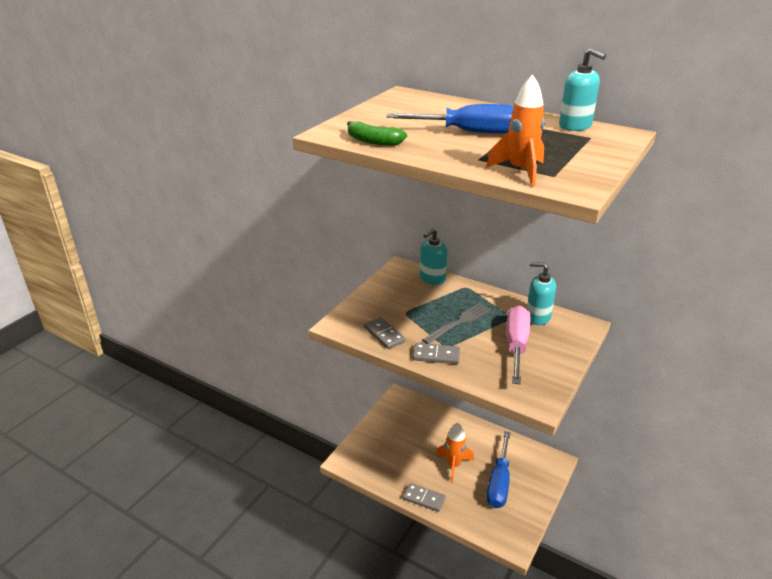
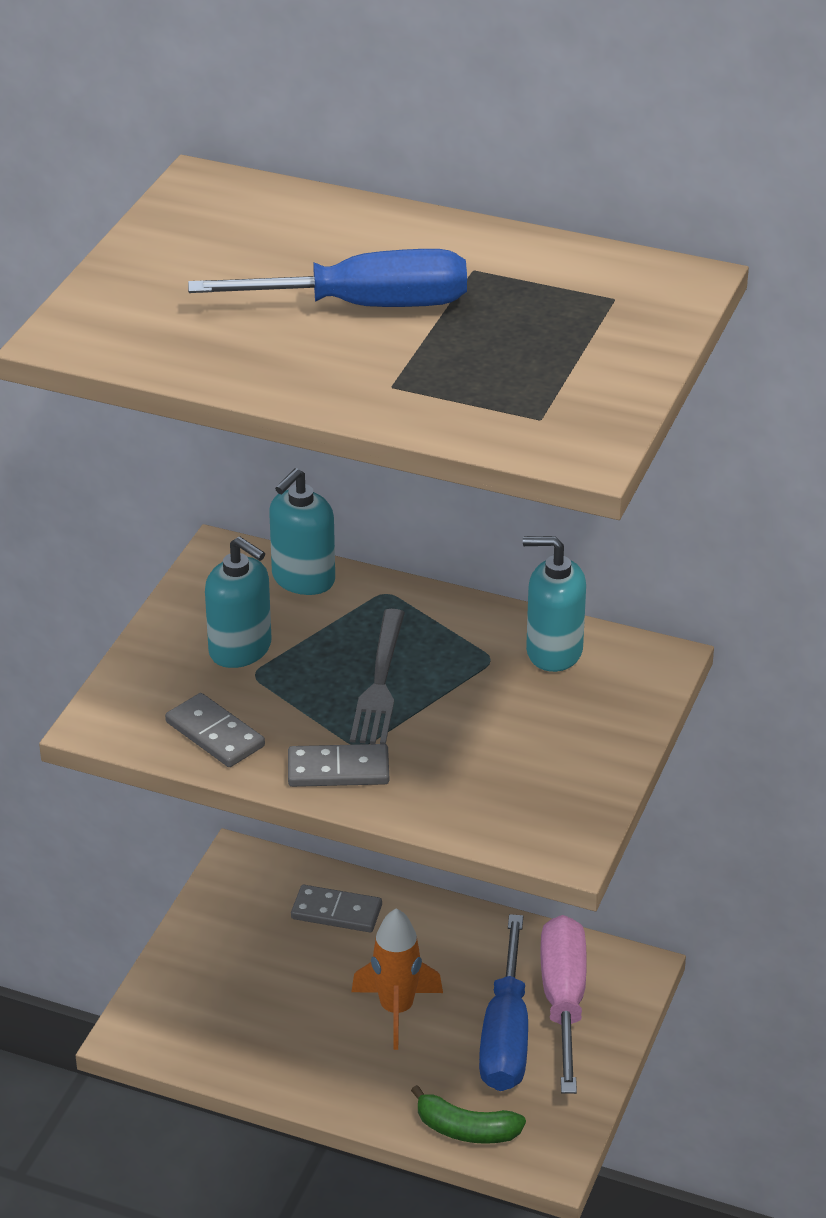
camera: 10 degrees left, 5 degrees up
(373, 141) = (170, 354): green banana -> green banana (466, 1129)
(424, 498) = (336, 1093): grey domino -> grey domino (336, 912)
(459, 322) = (380, 684): grey fork -> grey fork turned 150 degrees clockwise
(516, 345) = (510, 725): pink screwdriver -> pink screwdriver (563, 1001)
(520, 171) = (476, 413): orange rocket -> none
(575, 126) = (584, 265): turquoise soap dispenser -> turquoise soap dispenser (240, 649)

